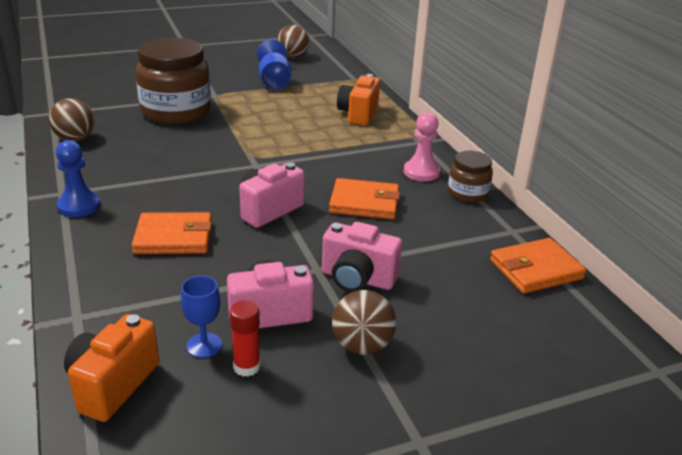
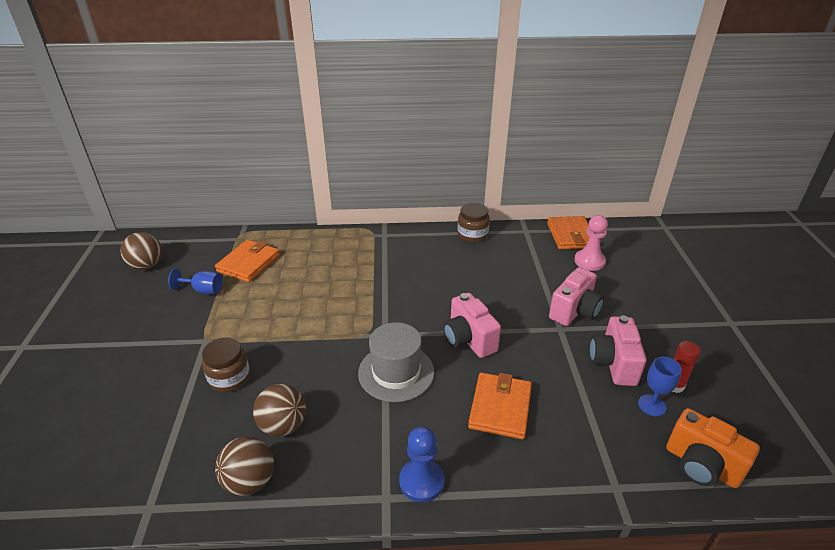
camera: 70 degrees left, 5 degrees up
(176, 112) = (229, 377): brown jar -> brown jar, size x0.50
(205, 177) = (396, 372): none -> grey hat
(274, 82) = (203, 290): blue goblet -> blue goblet, size x0.63
(358, 114) = (316, 253): orange camera -> none
(362, 346) = (649, 326): brown ball -> brown ball (283, 426)
(364, 203) = (472, 285): orange wallet -> orange wallet (248, 263)
(421, 172) = (434, 246): pink pawn -> pink pawn (589, 261)

